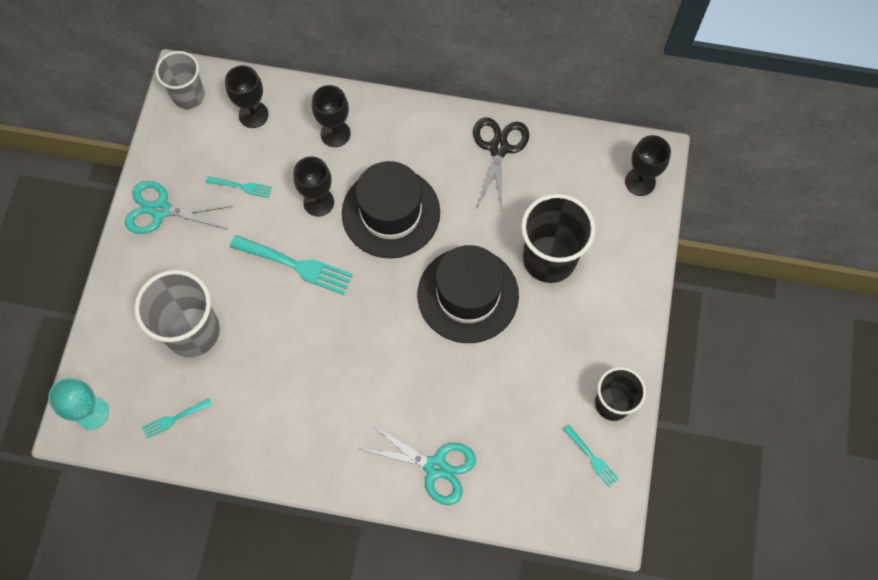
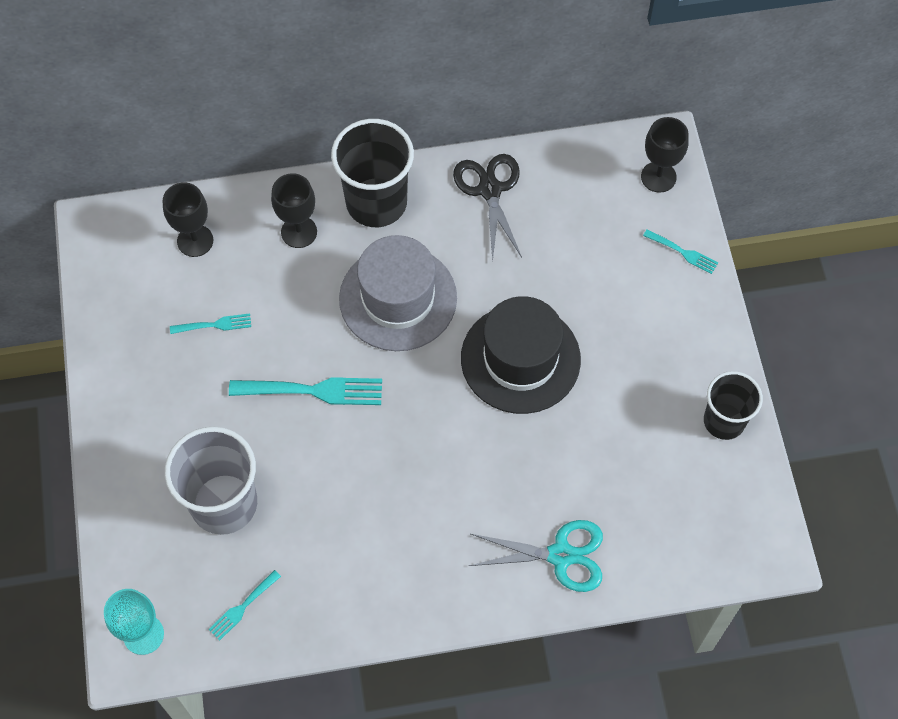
camera: 20 degrees left, 5 degrees down
(160, 210) = (130, 381): turquoise scissors -> none
(188, 95) = (109, 243): grey cup -> none
(318, 202) = (311, 313): black goblet -> none
(391, 213) = (398, 298): black hat -> grey hat
(549, 258) = (594, 290): black cup -> black cup (376, 202)
(591, 457) = (725, 486): turquoise fork -> turquoise fork (683, 252)

